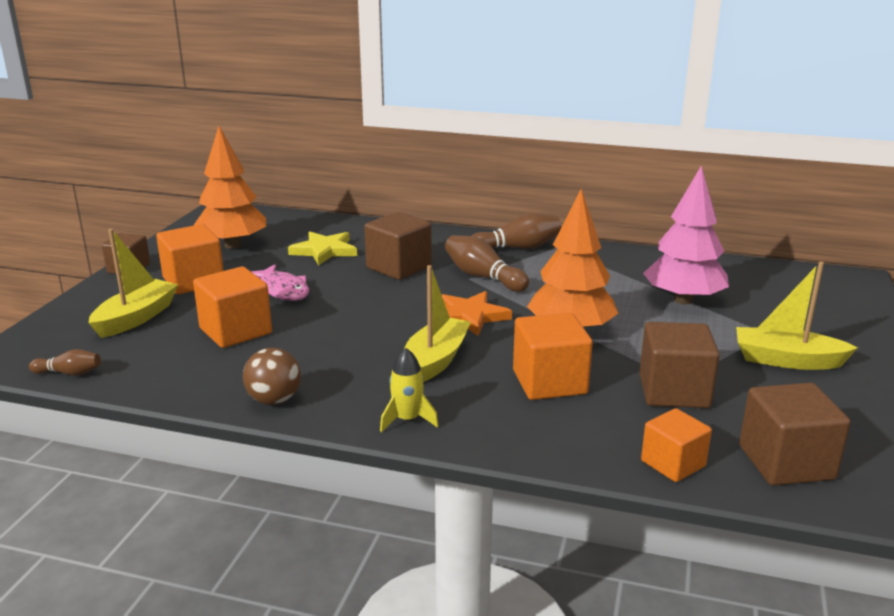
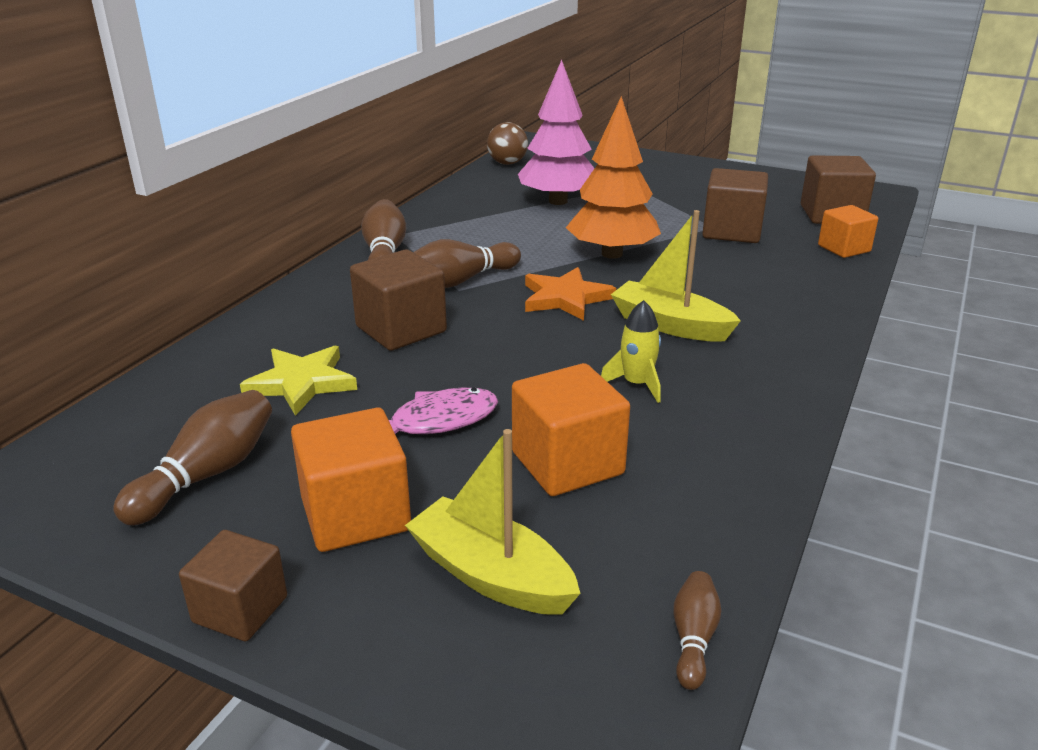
camera: 80 degrees left, 5 degrees up
(232, 245) = (207, 475): orange tree -> brown bowling pin
(274, 400) = (765, 430): brown ball -> brown ball (507, 163)
(407, 420) = (797, 349): yellow rocket -> yellow rocket (637, 384)
(549, 382) = (717, 275): orange cube -> none
(787, 360) = (680, 187): yellow boat -> none

